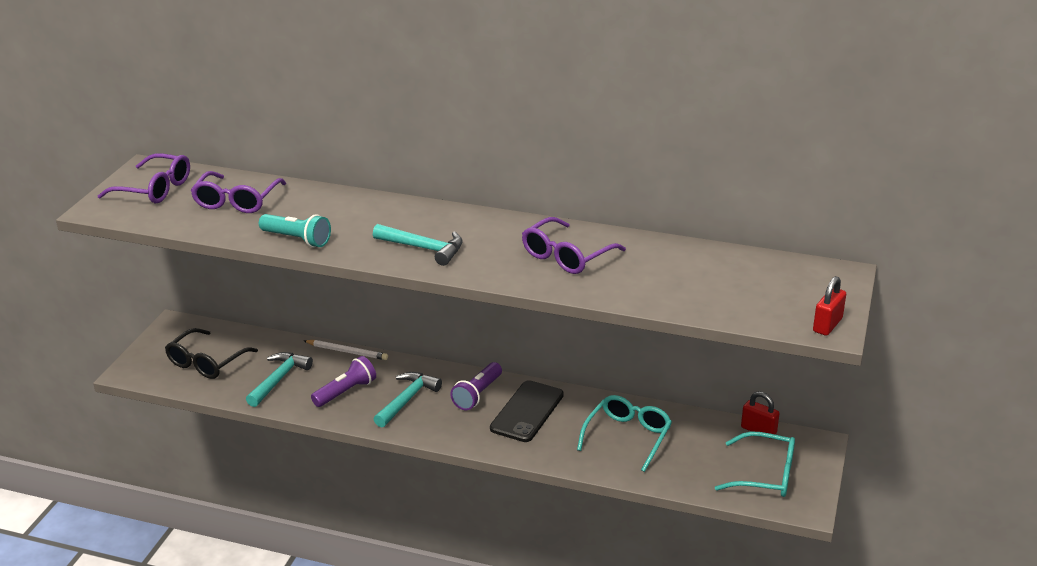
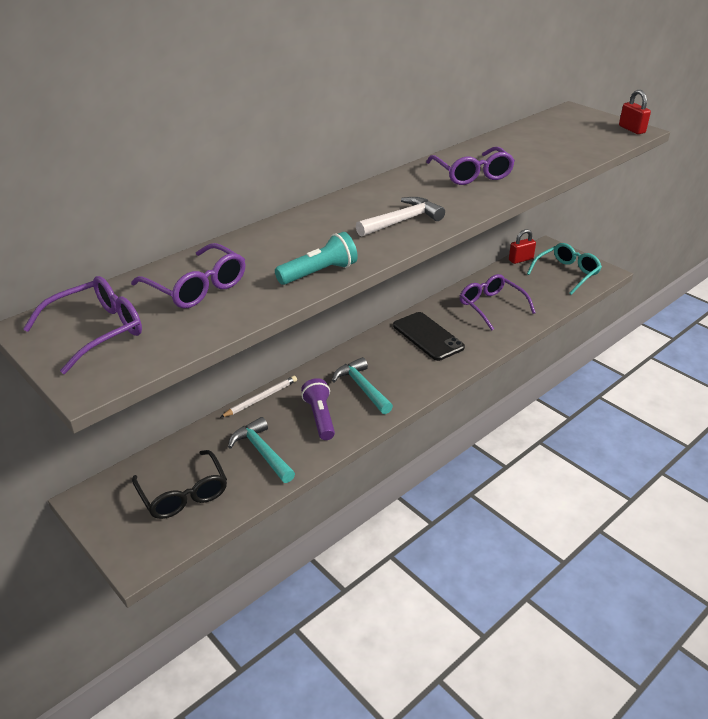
camera: 60 degrees left, 5 degrees up
(424, 248) = (402, 221): turquoise hammer -> white hammer
(477, 394) = (386, 351): purple flashlight -> none
(627, 437) = (491, 306): turquoise glasses -> purple glasses

